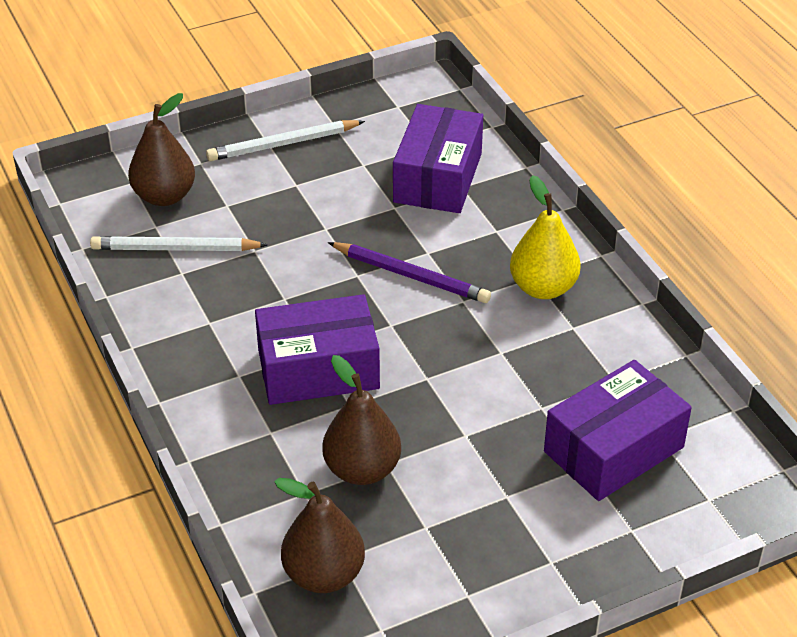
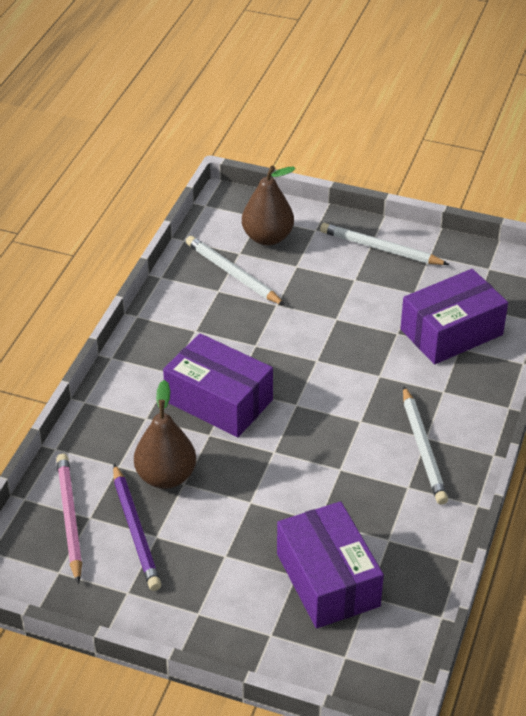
camera: 45 degrees right, 0 degrees up
(324, 574) = (69, 518): brown pear -> pink pencil
(411, 276) = (349, 383): purple pencil -> purple pencil (136, 530)
(543, 288) = (423, 448): yellow pear -> white pencil
(614, 449) = (327, 580): purple box -> purple box turned 60 degrees clockwise

